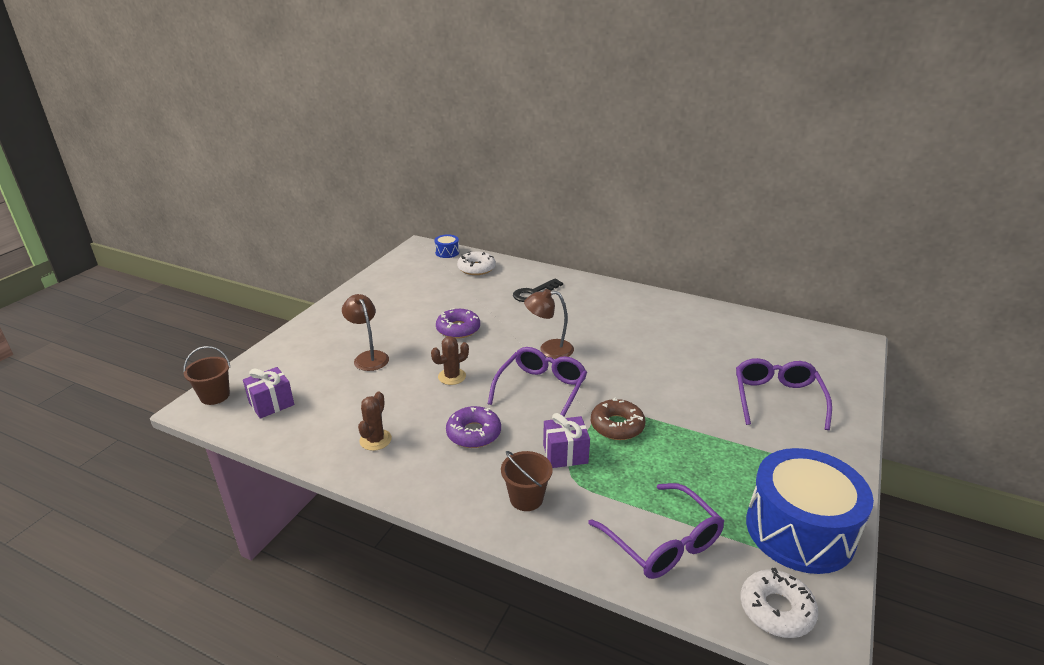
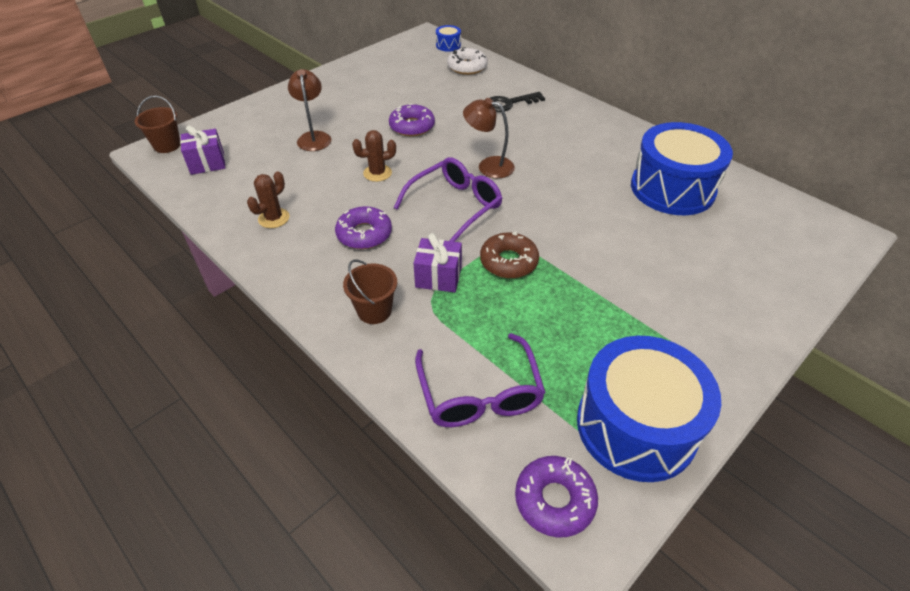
camera: 20 degrees right, 15 degrees up
(709, 336) = (672, 188): none -> blue drum
(776, 609) = (554, 500): white donut -> purple donut
(777, 399) = (706, 277): purple glasses -> none

